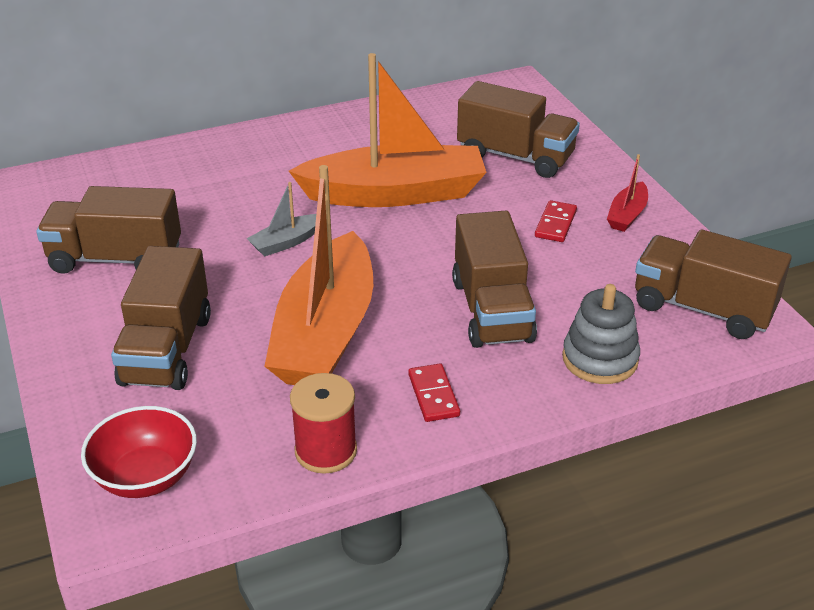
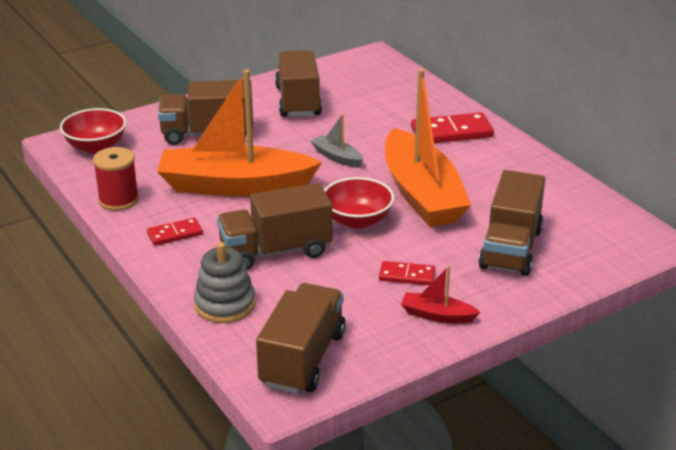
camera: 80 degrees right, 5 degrees down
(264, 155) = (451, 132): none -> red domino
(439, 243) = (357, 220): none -> red bowl

